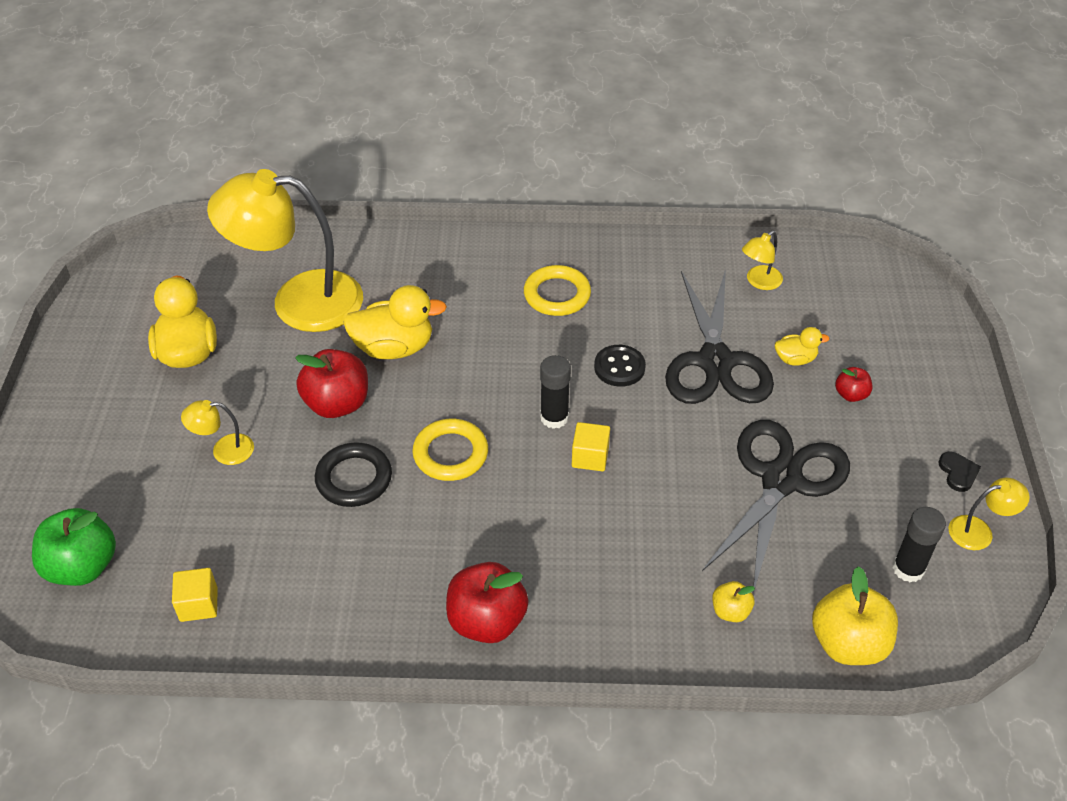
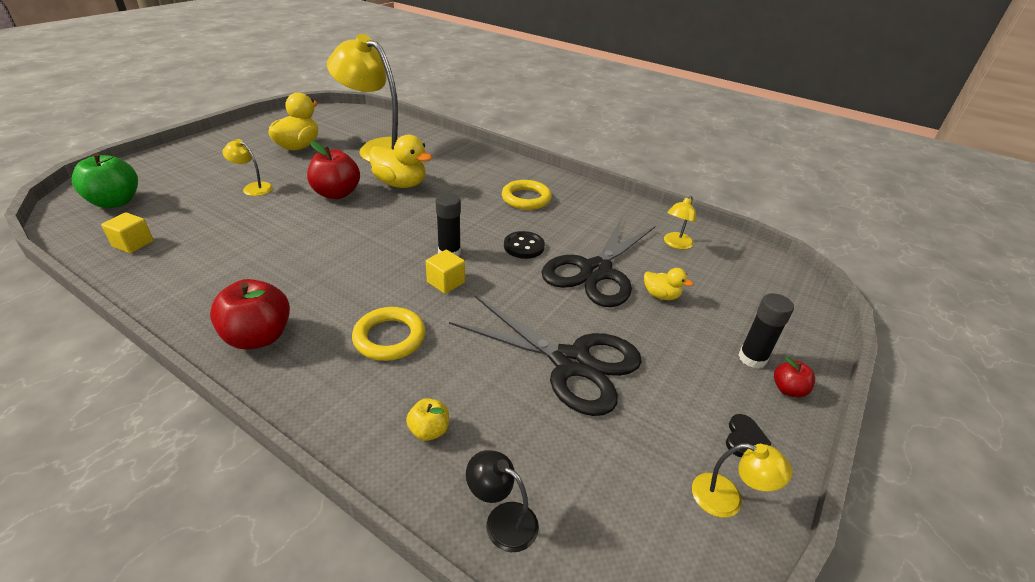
camera: 30 degrees right, 10 degrees down
(354, 478) = (295, 228): black ring -> none
(450, 454) = (363, 241): yellow ring -> yellow ring (389, 337)
(759, 282) = (675, 244): yellow lamp -> yellow lamp turned 45 degrees counterclockwise
(781, 480) = (571, 363): black scissors -> black scissors turned 60 degrees clockwise
(848, 643) = (502, 520): yellow apple -> black lamp
(851, 394) = (688, 336): red apple -> red apple (788, 389)
(908, 569) = (623, 490): black glue stick -> black glue stick (752, 358)

